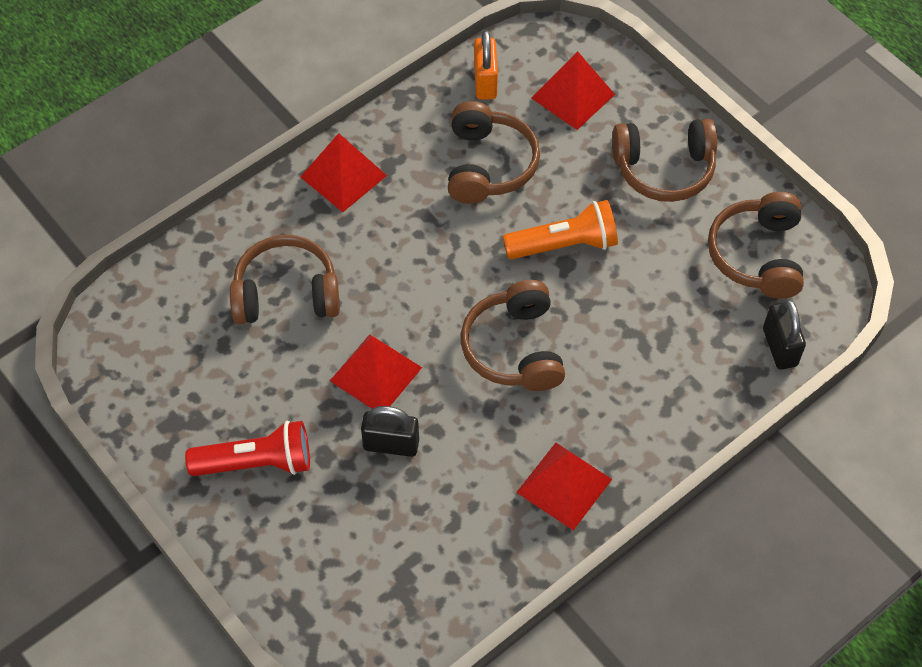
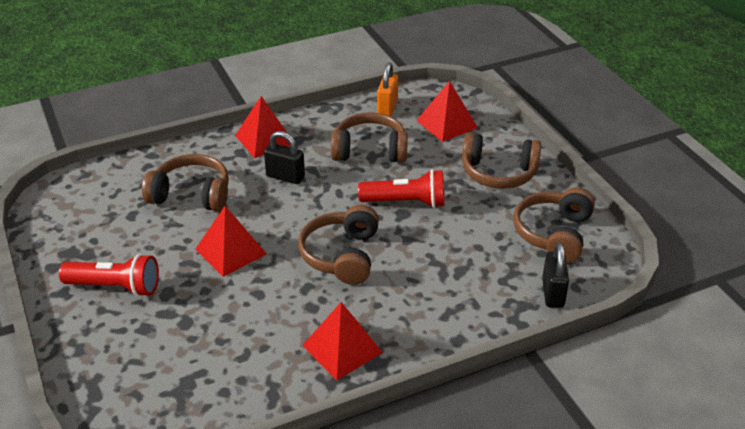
camera: 15 degrees right, 20 degrees down
(391, 444) = (220, 296): black padlock -> black padlock (285, 177)
(488, 165) = (370, 150): brown headphones -> brown headphones turned 105 degrees counterclockwise
(564, 245) = (406, 202): orange flashlight -> red flashlight

